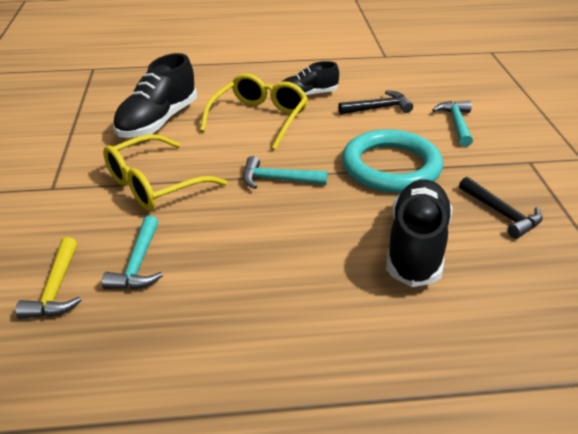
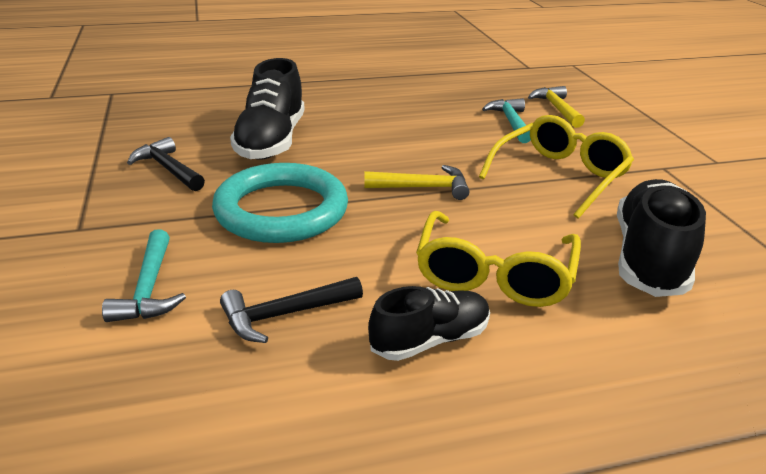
camera: 170 degrees right, 5 degrees down
(278, 180) = (423, 188): turquoise hammer -> yellow hammer

